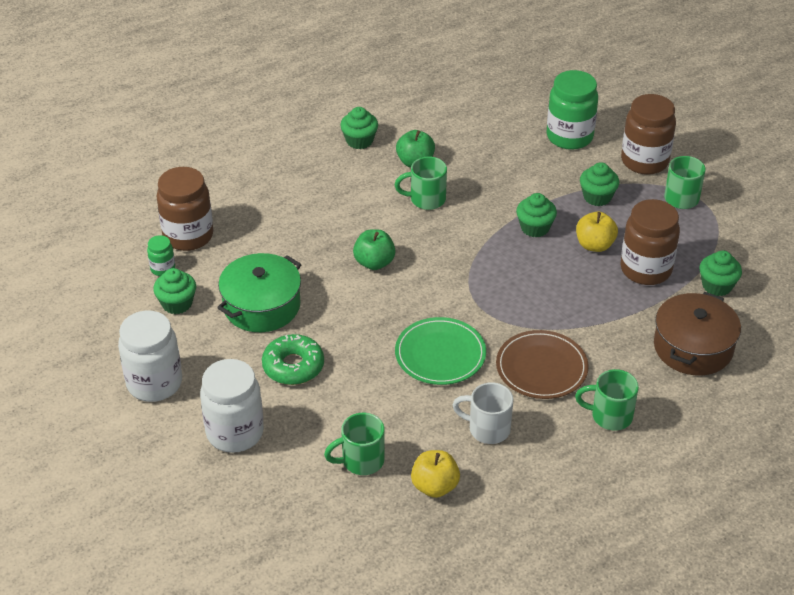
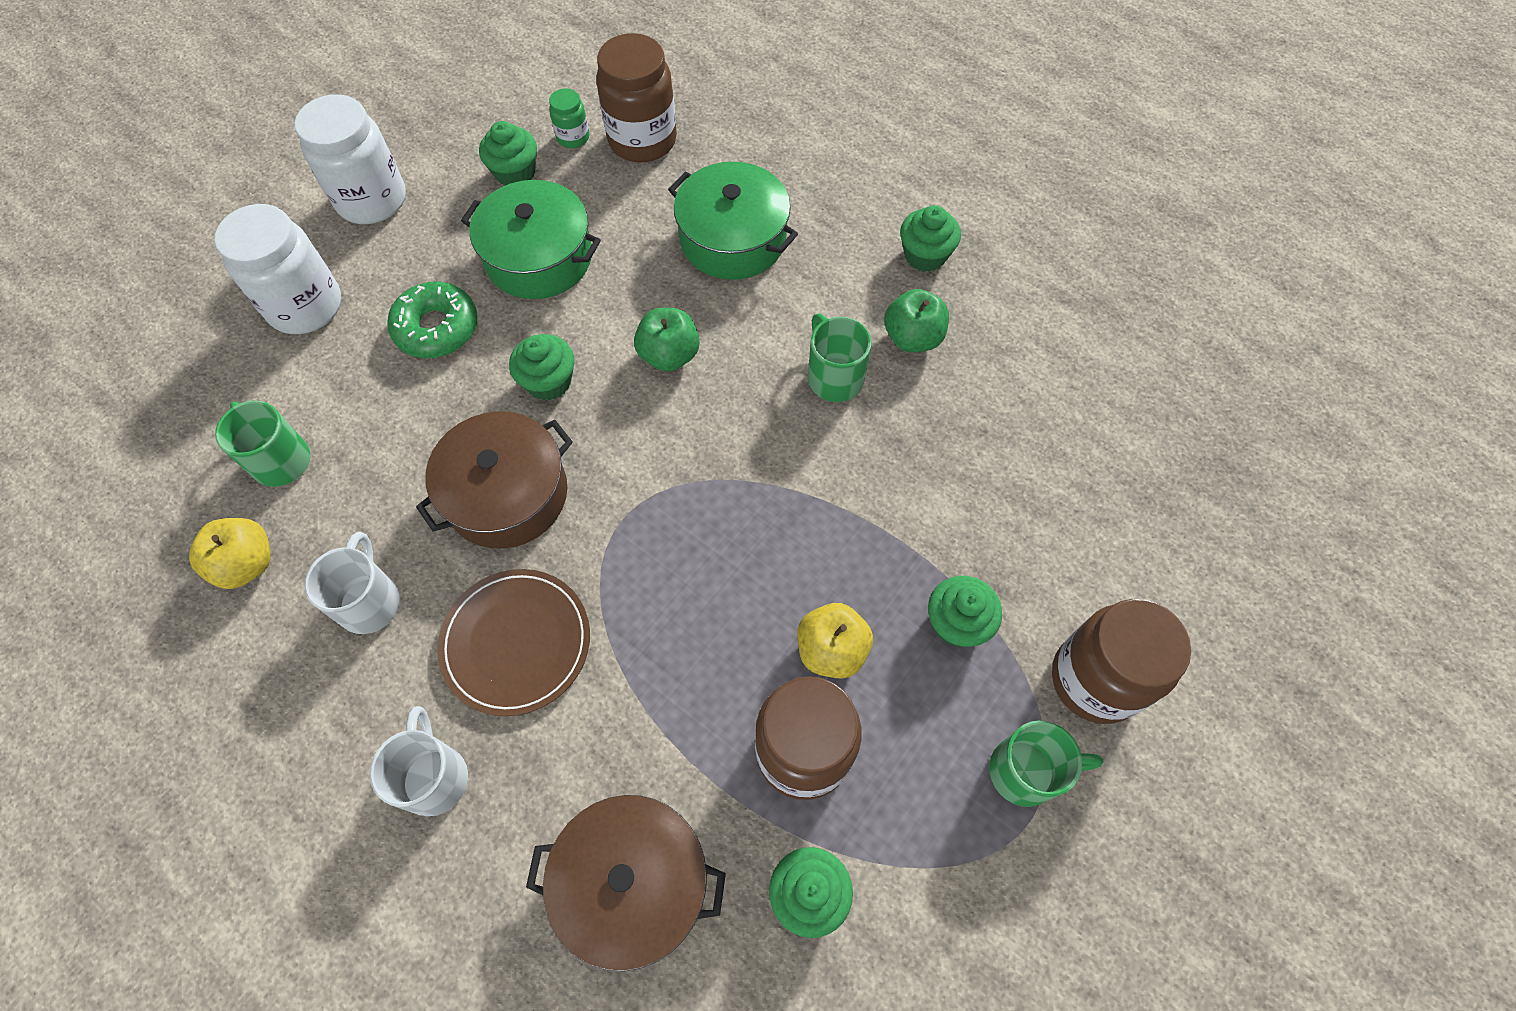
camera: 70 degrees right, 20 degrees up
(300, 215) = (733, 239): none -> green pot
(440, 354) = (507, 494): green plate -> brown pot
(535, 228) = (835, 546): green cupcake -> green cupcake (549, 381)
(569, 137) = (1094, 537): green jar -> none
(610, 416) = (434, 777): green mug -> white mug

